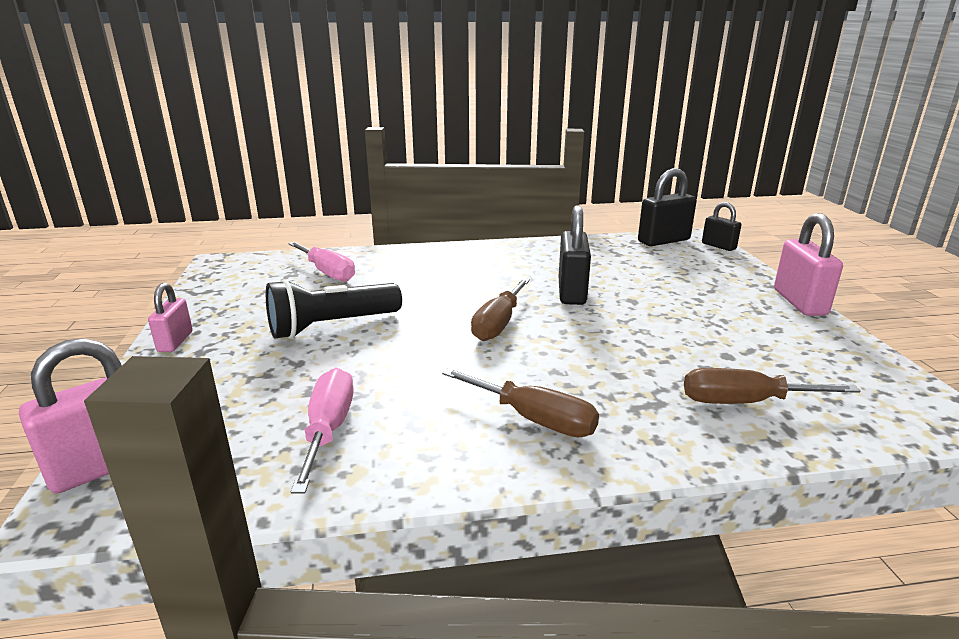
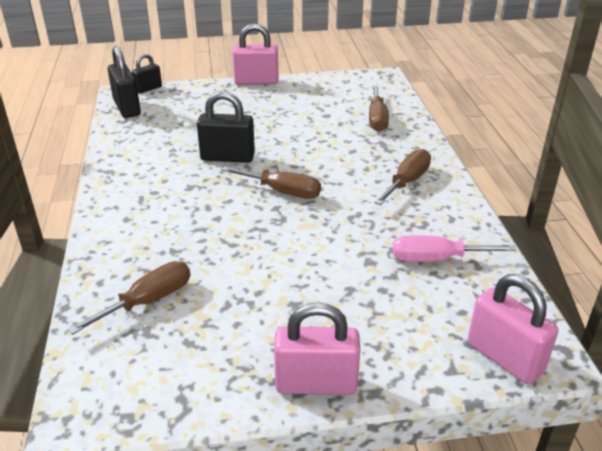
camera: 90 degrees left, 10 degrees up
(175, 341) = (316, 384): pink padlock -> pink padlock, size x1.64
(327, 272) = (148, 301): pink screwdriver -> brown screwdriver
(331, 326) = (284, 279): black flashlight -> none

